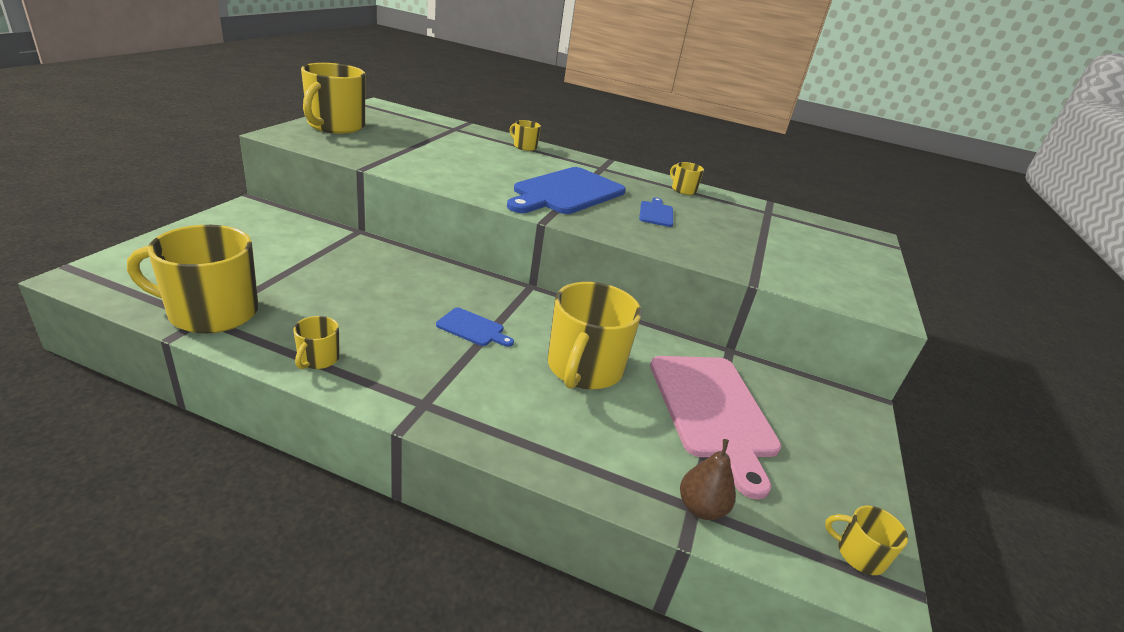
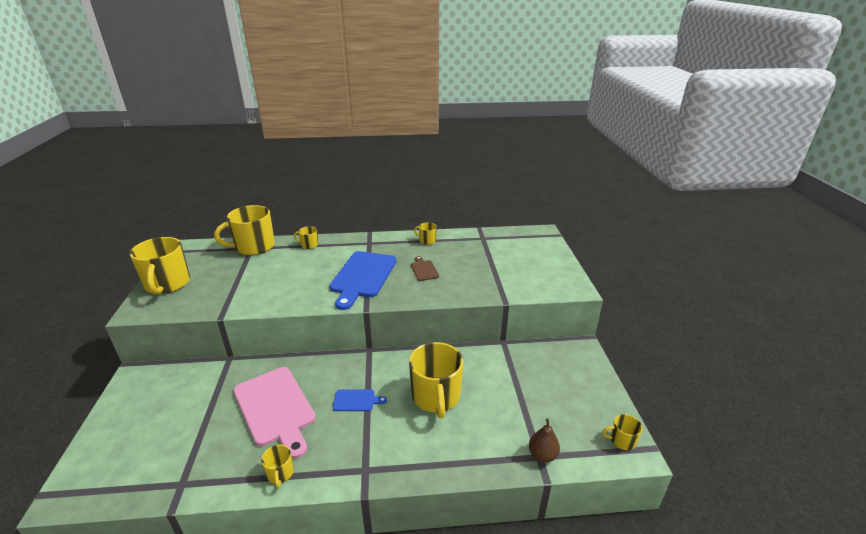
camera: 20 degrees left, 0 degrees up
(211, 312) = (182, 476): yellow mug -> yellow mug (254, 247)
(656, 213) = (424, 269): blue cutting board -> brown cutting board
(713, 411) = (516, 389): pink cutting board -> pink cutting board (275, 408)

